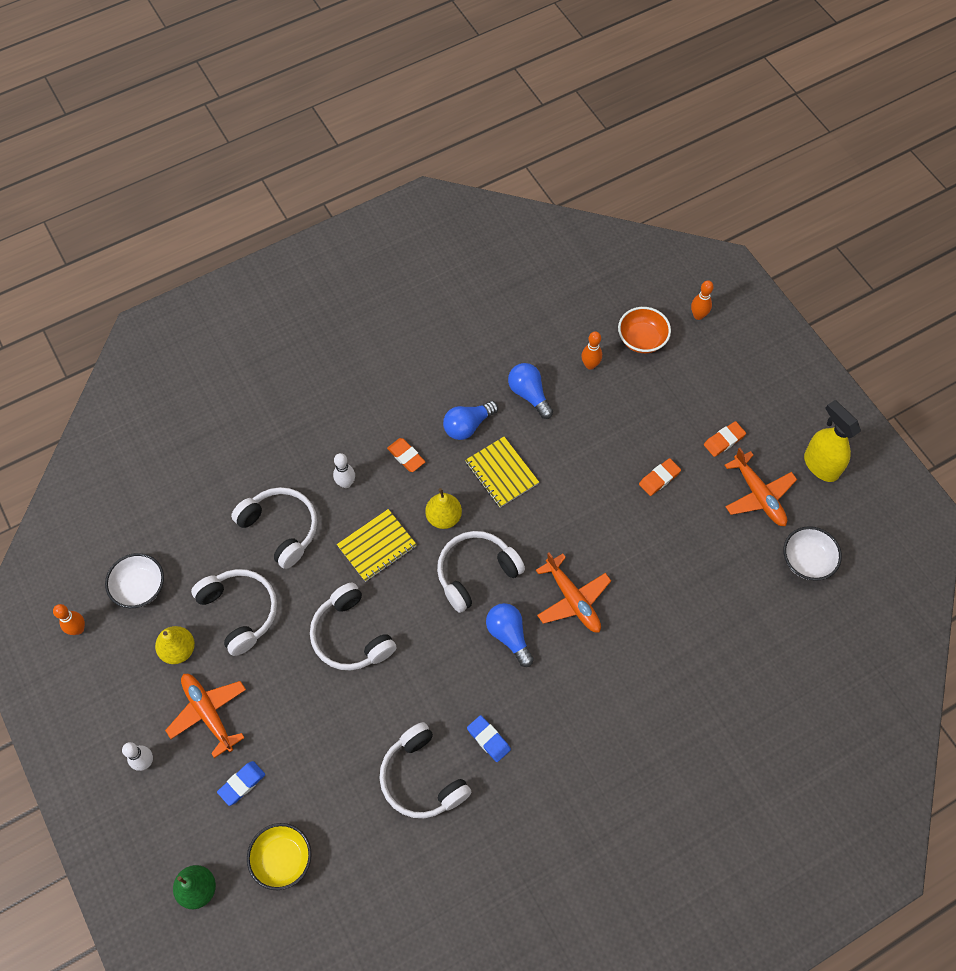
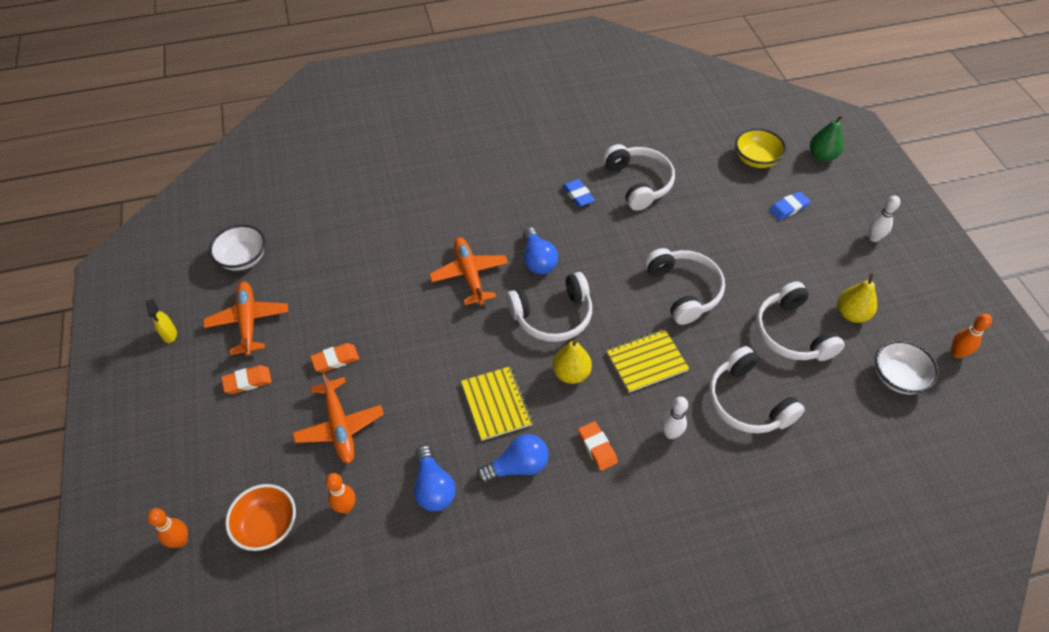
camera: 165 degrees left, 10 degrees down
(208, 713) = (819, 260): orange plane -> orange plane (339, 426)
(820, 465) = (169, 334): yellow spray bottle -> yellow spray bottle, size x0.51

